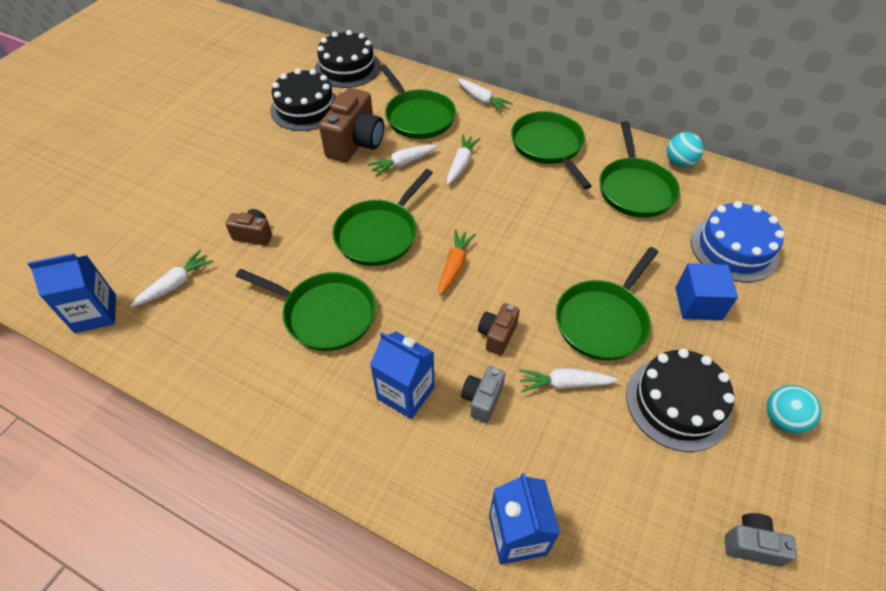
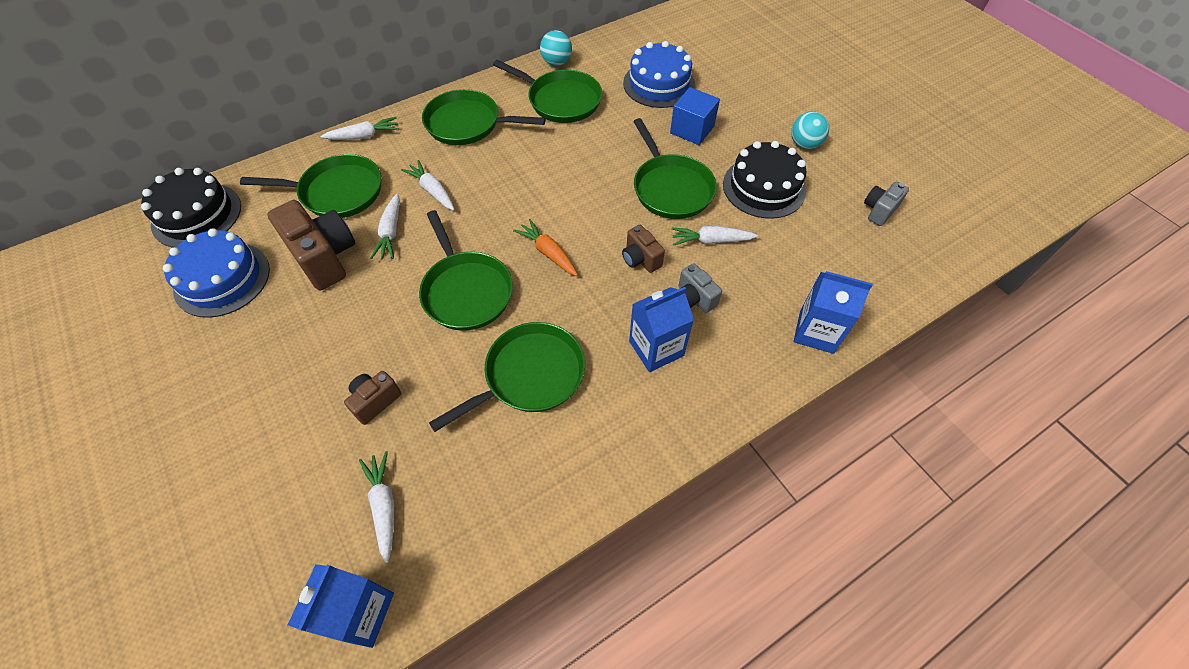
camera: 60 degrees left, 5 degrees up
(305, 108) = (222, 279): black cake -> blue cake
(564, 383) = (711, 241): white carrot -> white carrot turned 60 degrees clockwise

